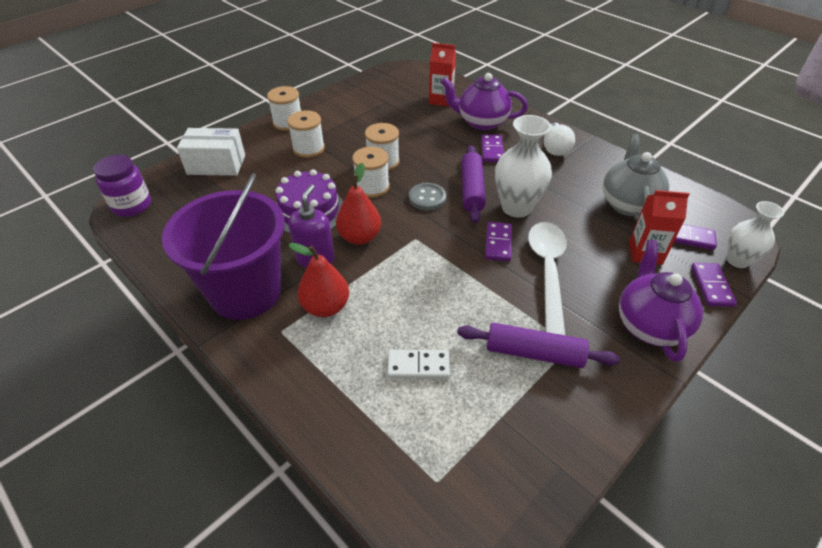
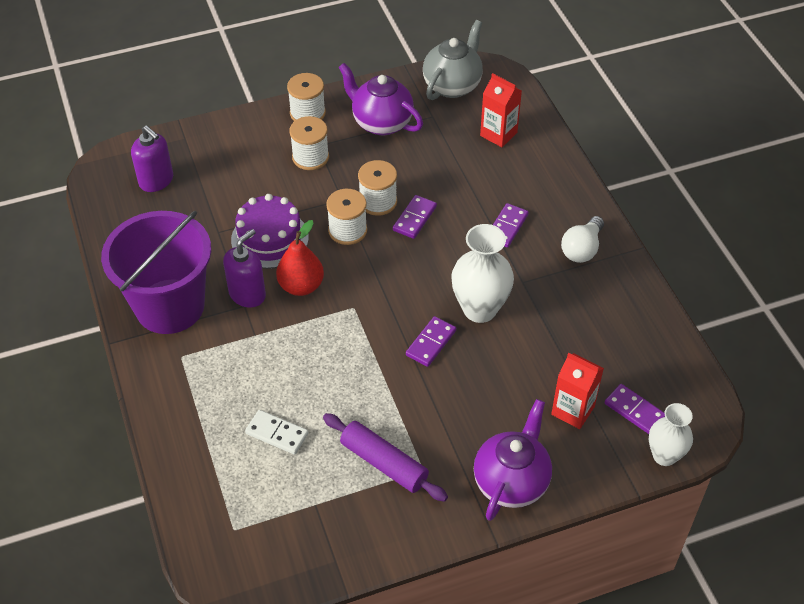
camera: 25 degrees right, 5 degrees up
(132, 205) = (110, 172): purple jar -> none
(180, 199) = (156, 181): none -> purple soap dispenser
(216, 165) = (208, 148): white box -> none
(326, 307) = (230, 348): red pear -> none
(427, 198) = (395, 264): grey button -> none
(471, 189) = (448, 270): purple rolling pin -> none
(481, 122) = (523, 183): purple teapot -> purple teapot (381, 122)
(547, 271) = (457, 391): white spoon -> none
(627, 203) = (604, 348): grey teapot -> grey teapot (452, 85)
(711, 286) = (609, 470): purple domino -> purple domino (415, 218)

